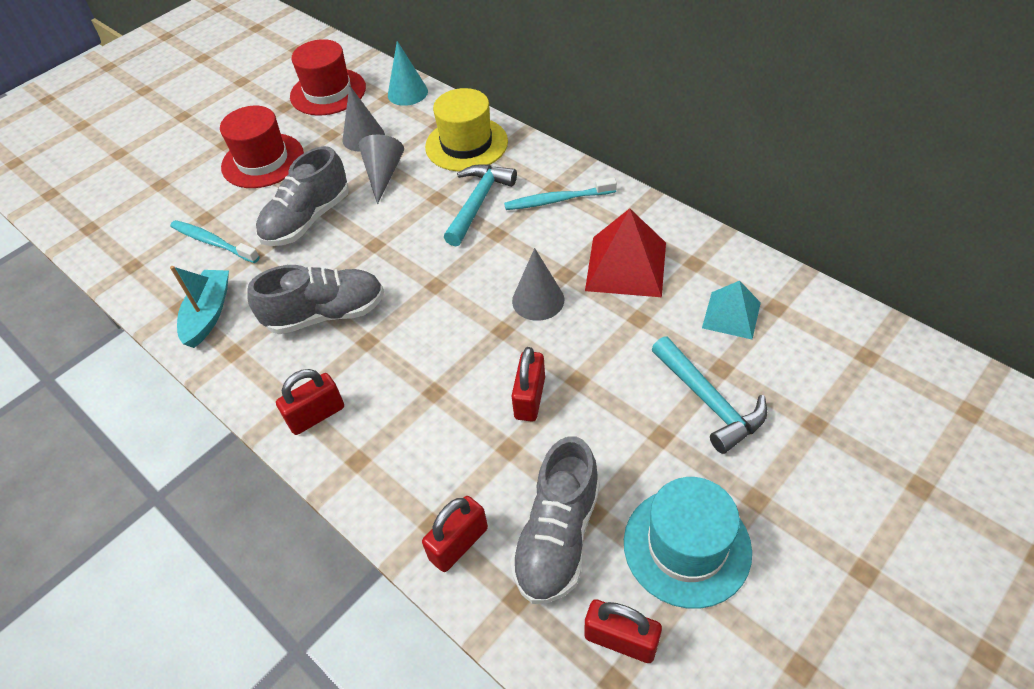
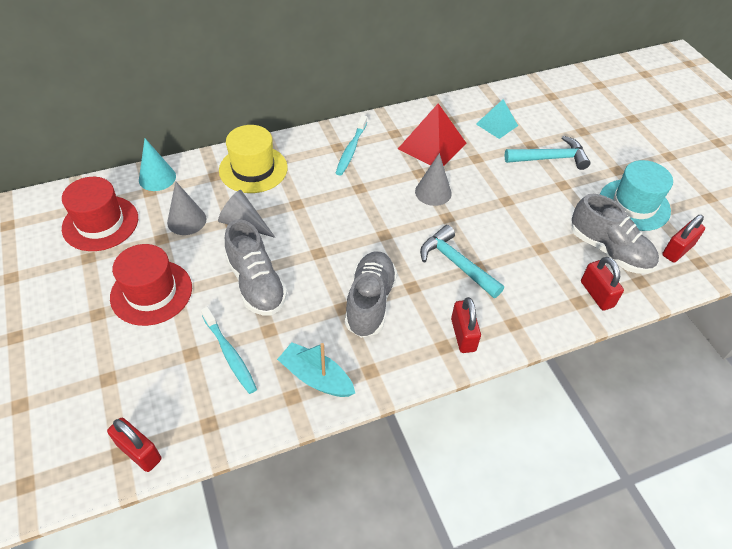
camera: 70 degrees left, 0 degrees up
(213, 242) = (230, 354): turquoise toothbrush -> turquoise toothbrush turned 90 degrees counterclockwise
(478, 202) = (321, 185): turquoise hammer -> turquoise hammer (456, 263)
(529, 398) = (508, 225): red padlock -> red padlock (139, 452)

